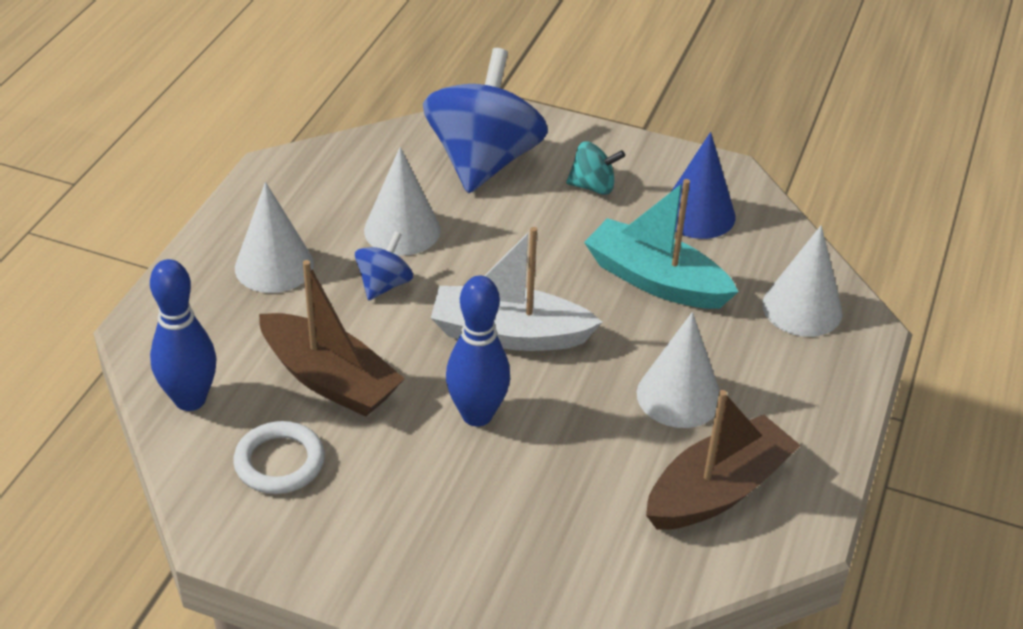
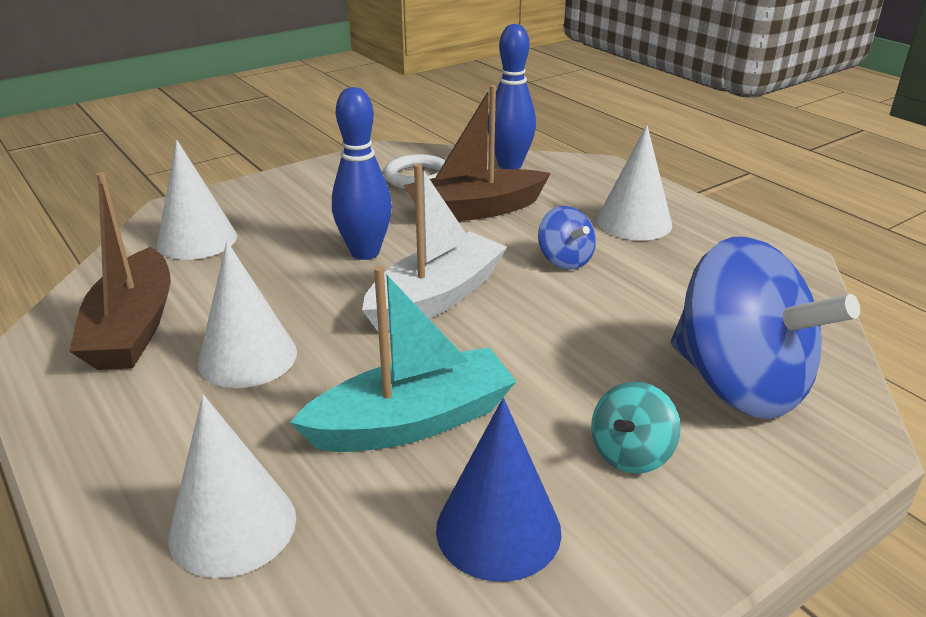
camera: 125 degrees right, 10 degrees down
(402, 230) = (640, 292): white cone -> white cone (197, 240)

